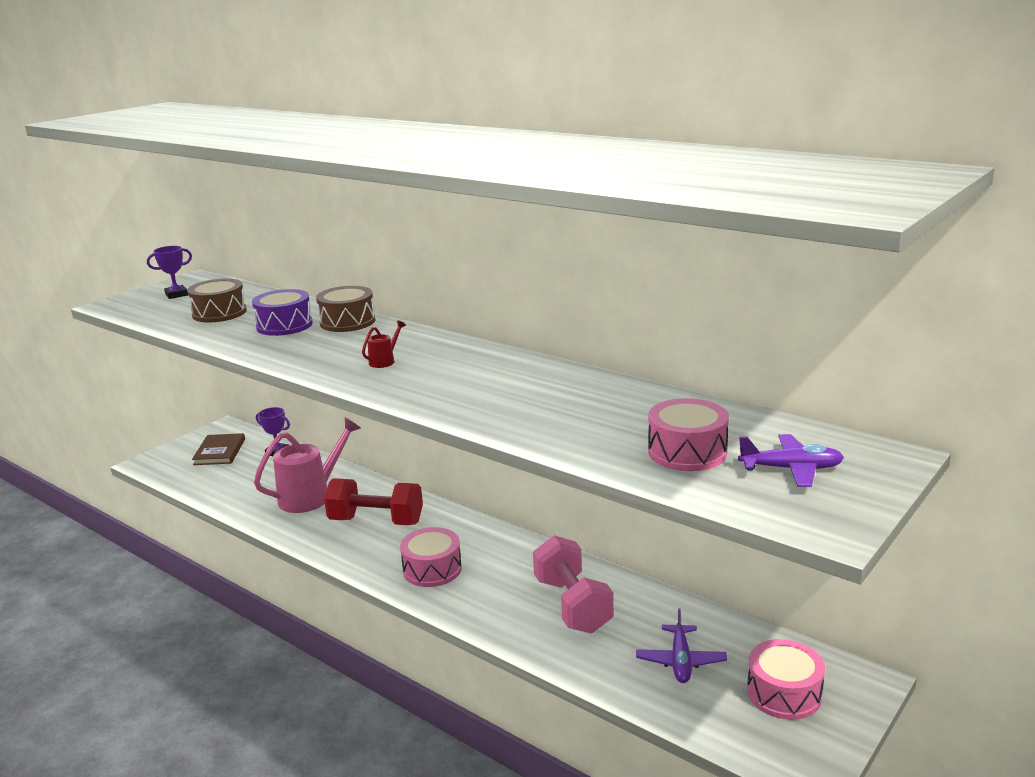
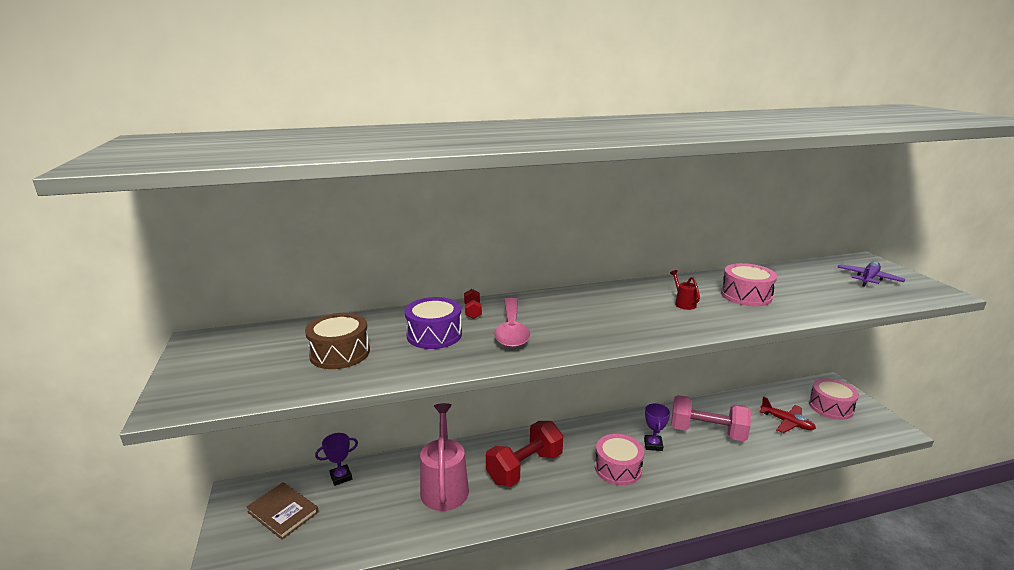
camera: 55 degrees left, 0 degrees up
(176, 295) = (231, 361): purple trophy -> purple trophy (653, 445)
(327, 344) = (511, 330): none -> pink spoon
(347, 322) = (472, 311): brown drum -> red dumbbell
(385, 361) = (583, 321): red watering can -> red watering can (683, 303)
(680, 661) = (787, 422): purple plane -> red plane
(687, 452) = (831, 290): pink drum -> pink drum (746, 295)

